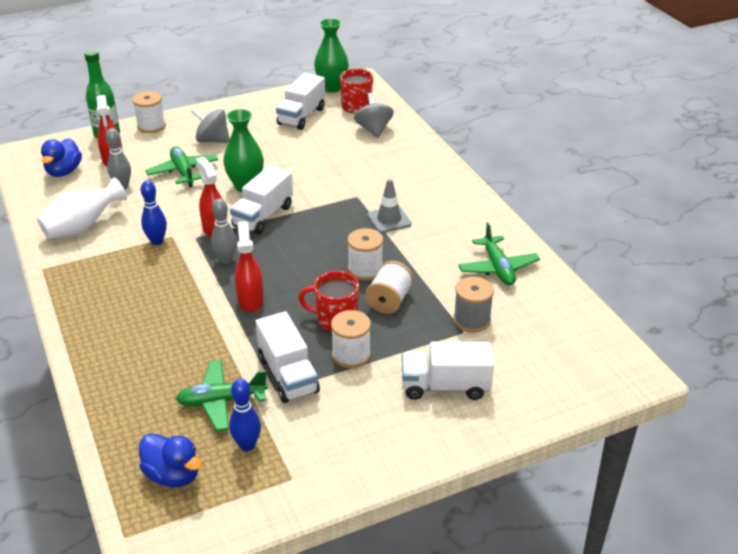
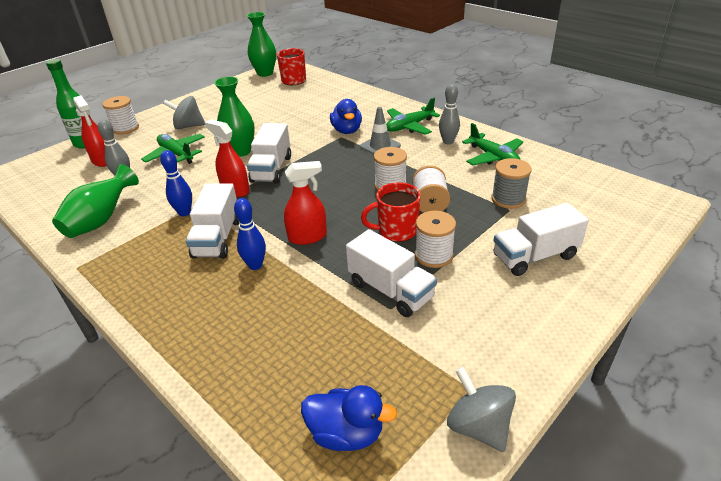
camera: 20 degrees left, 0 degrees up
(64, 172) = (57, 180): blue duck -> blue duck (347, 131)
(82, 227) = (101, 220): white vase -> green vase
(221, 401) = (344, 336): green plane -> green plane (409, 126)
(226, 260) = (261, 210): grey bowling pin -> grey bowling pin (448, 142)
(247, 445) = (402, 372): blue bowling pin -> blue bowling pin (255, 265)
(250, 300) = (307, 237): red spray bottle -> red spray bottle turned 105 degrees clockwise
(301, 116) = (254, 95): white truck -> white truck (217, 238)
(373, 130) = (319, 92): grey spinning top -> grey spinning top (478, 426)

